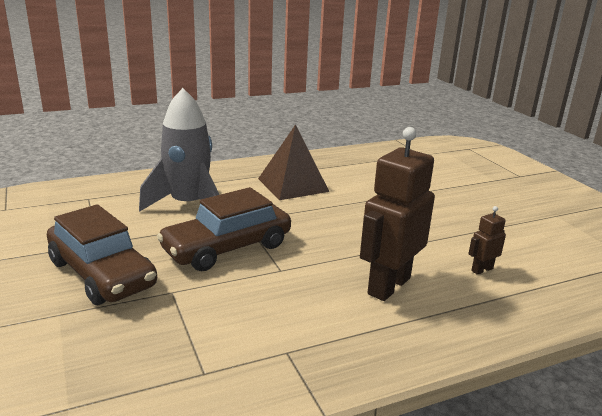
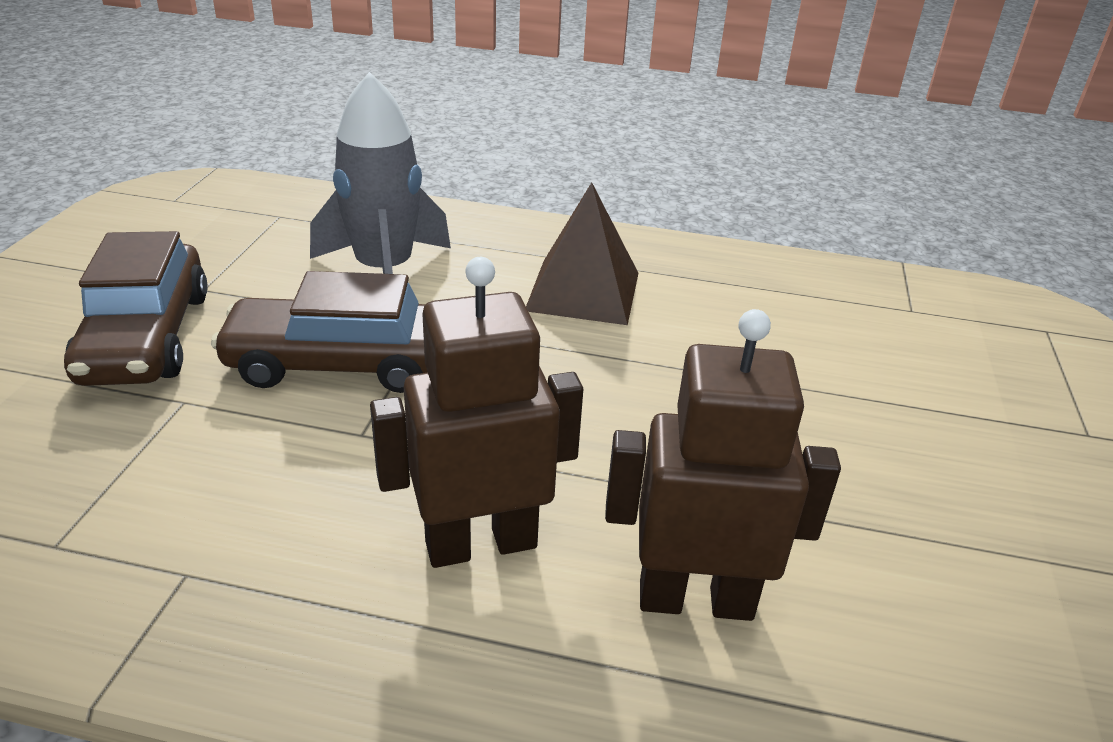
camera: 35 degrees right, 10 degrees up
(481, 269) = (695, 599): brown robot -> brown robot, size x2.21

